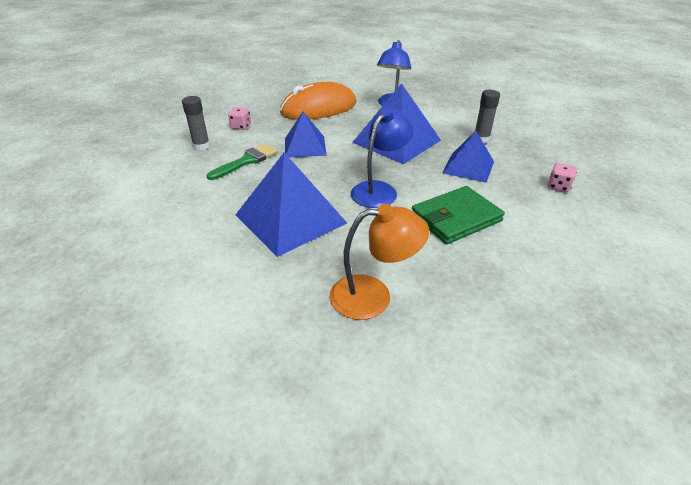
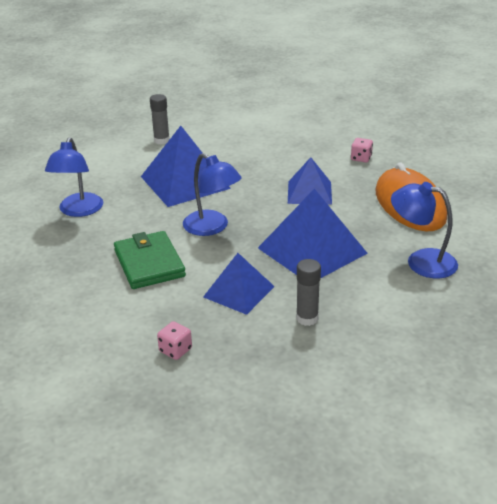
camera: 100 degrees right, 5 degrees down
(201, 146) = (319, 141): grey glue stick -> grey glue stick (161, 140)
(247, 161) = (285, 163): green brush -> none
(373, 296) = (79, 211): orange lamp -> blue lamp

